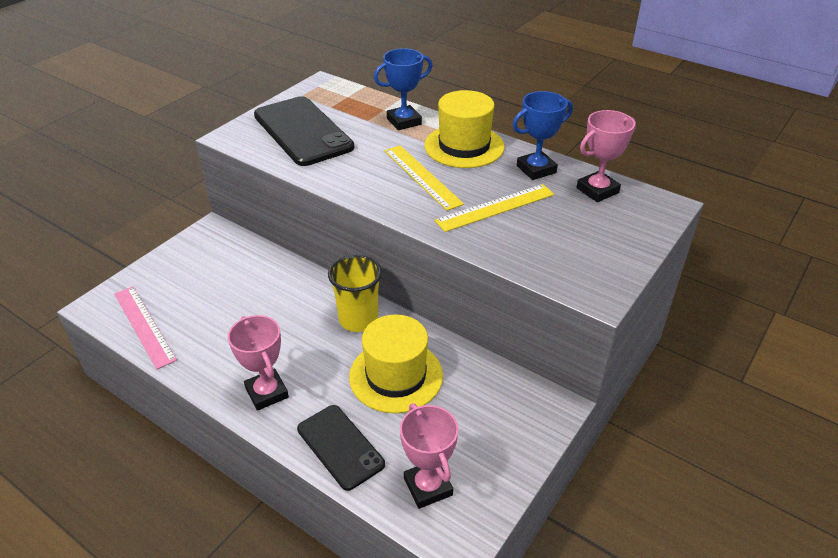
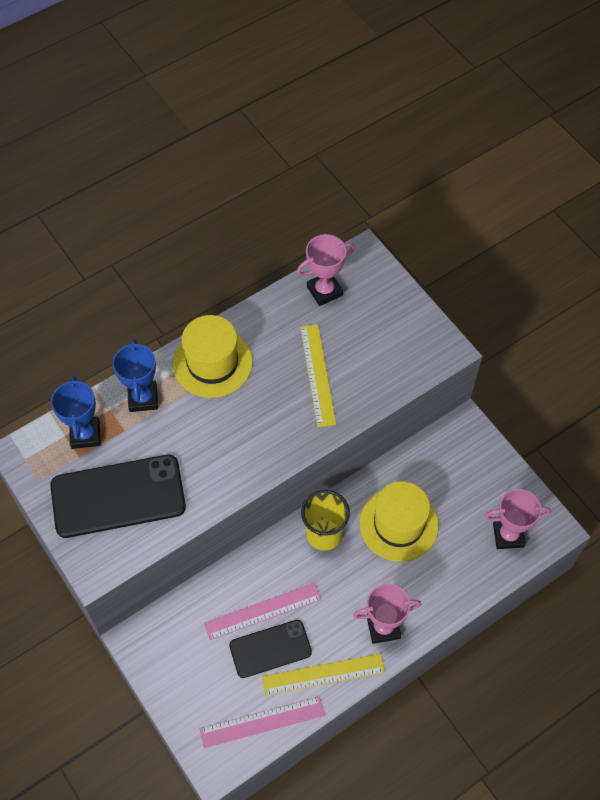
camera: 70 degrees left, 20 degrees up
(260, 297) = (262, 611): none -> pink ruler
(340, 446) = (455, 584): black phone -> black phone (270, 648)
(422, 176) = (247, 414): yellow ruler -> yellow ruler (323, 674)
(536, 169) = (275, 321): blue trophy -> blue trophy (85, 434)
(597, 190) = (324, 291): pink trophy -> pink trophy turned 75 degrees clockwise

